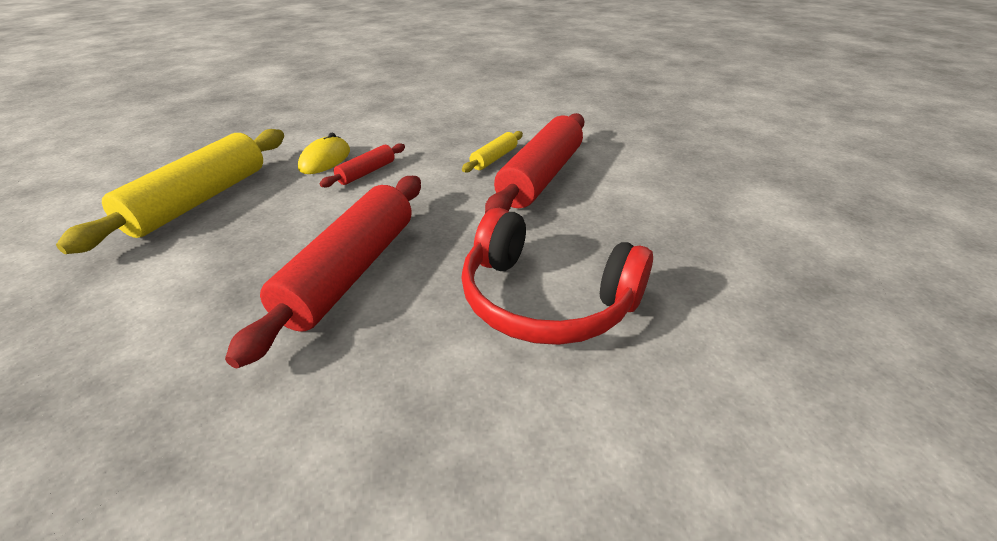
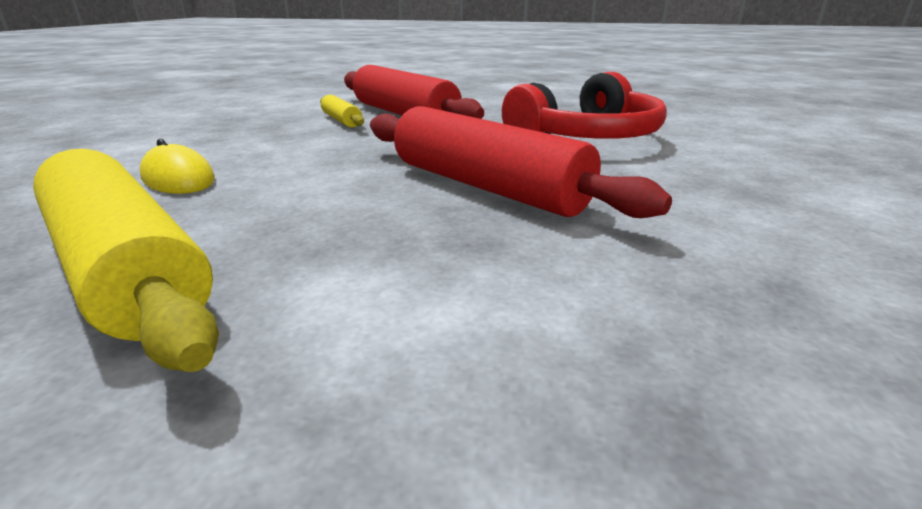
camera: 65 degrees left, 10 degrees down
(366, 172) = (267, 163): red rolling pin -> none

